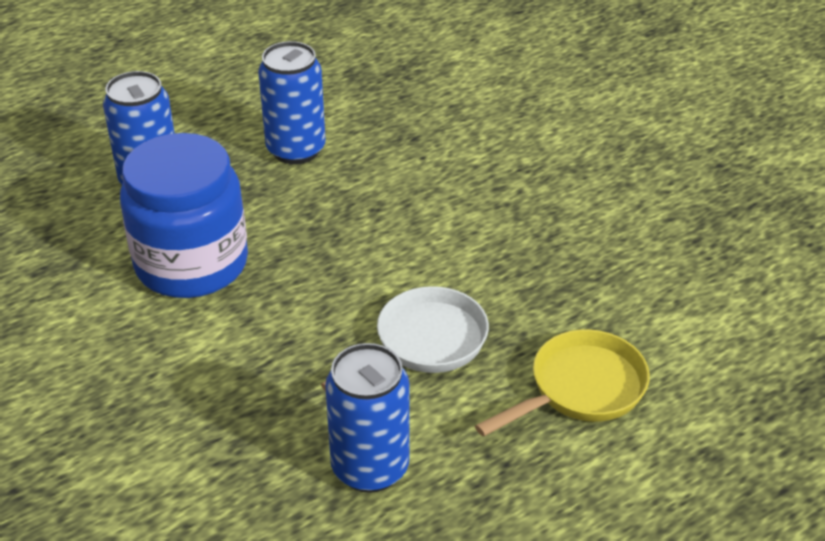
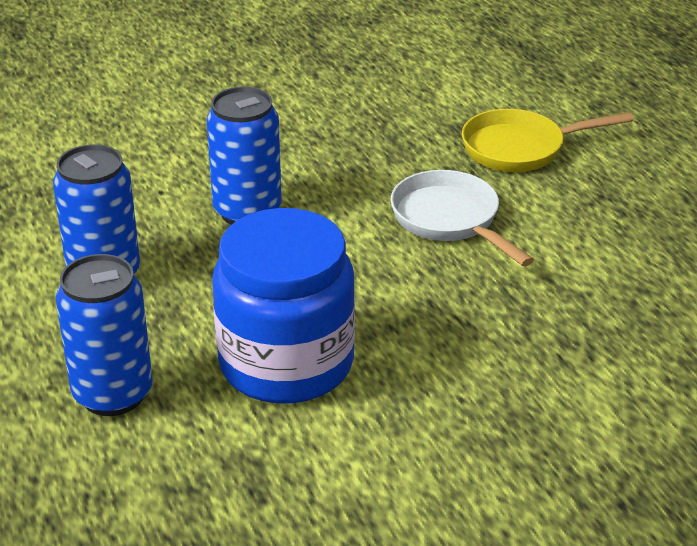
camera: 80 degrees left, 5 degrees down
(370, 467) = (602, 265): blue can -> blue can (247, 212)
(580, 389) = (520, 149): yellow pan -> yellow pan turned 75 degrees counterclockwise

